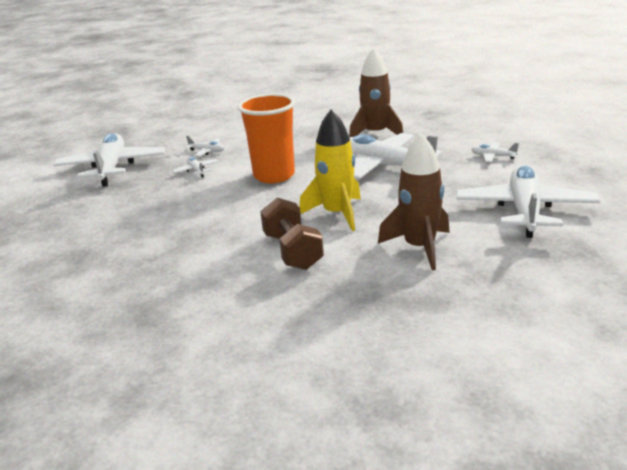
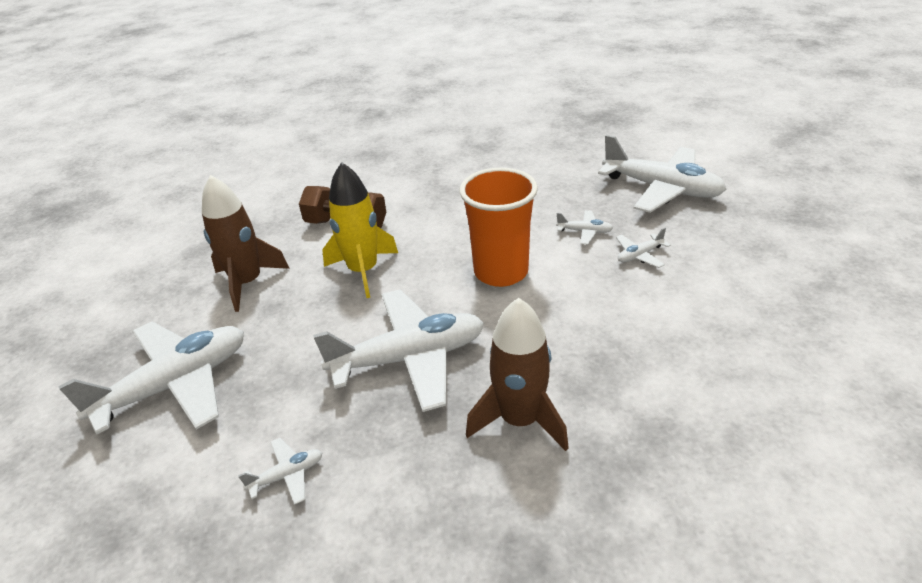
camera: 130 degrees right, 10 degrees up
(525, 210) = (175, 385): white plane -> white plane turned 90 degrees counterclockwise

